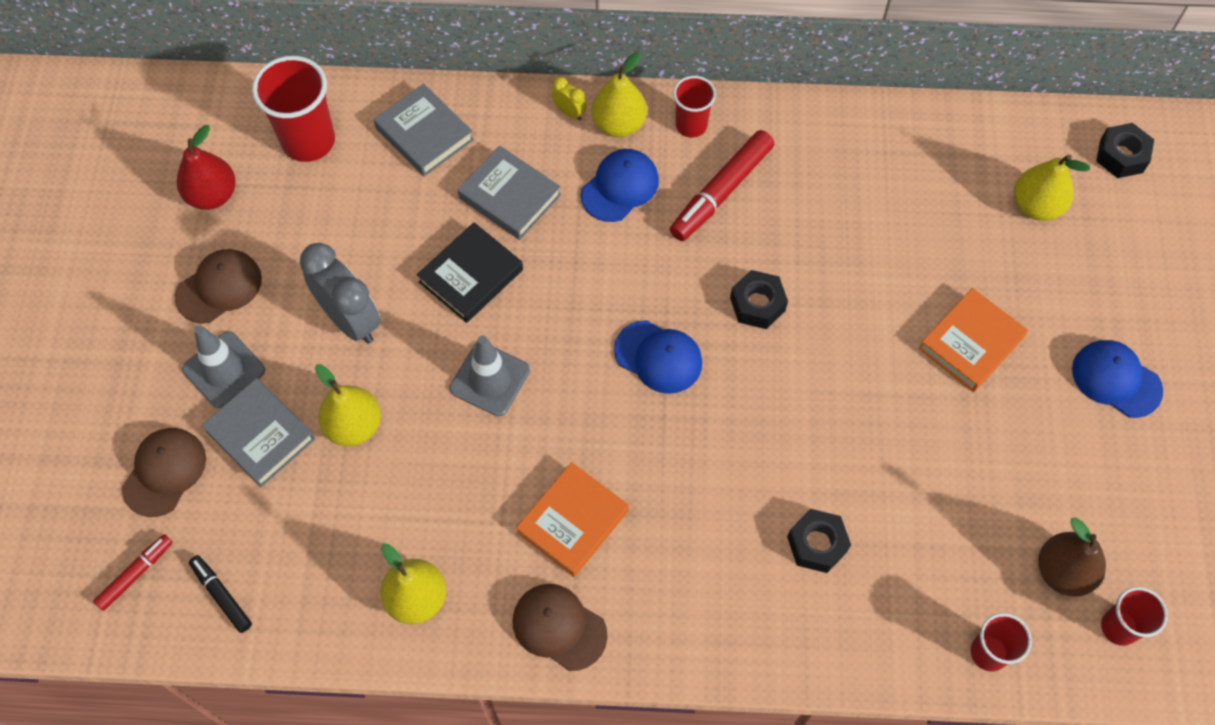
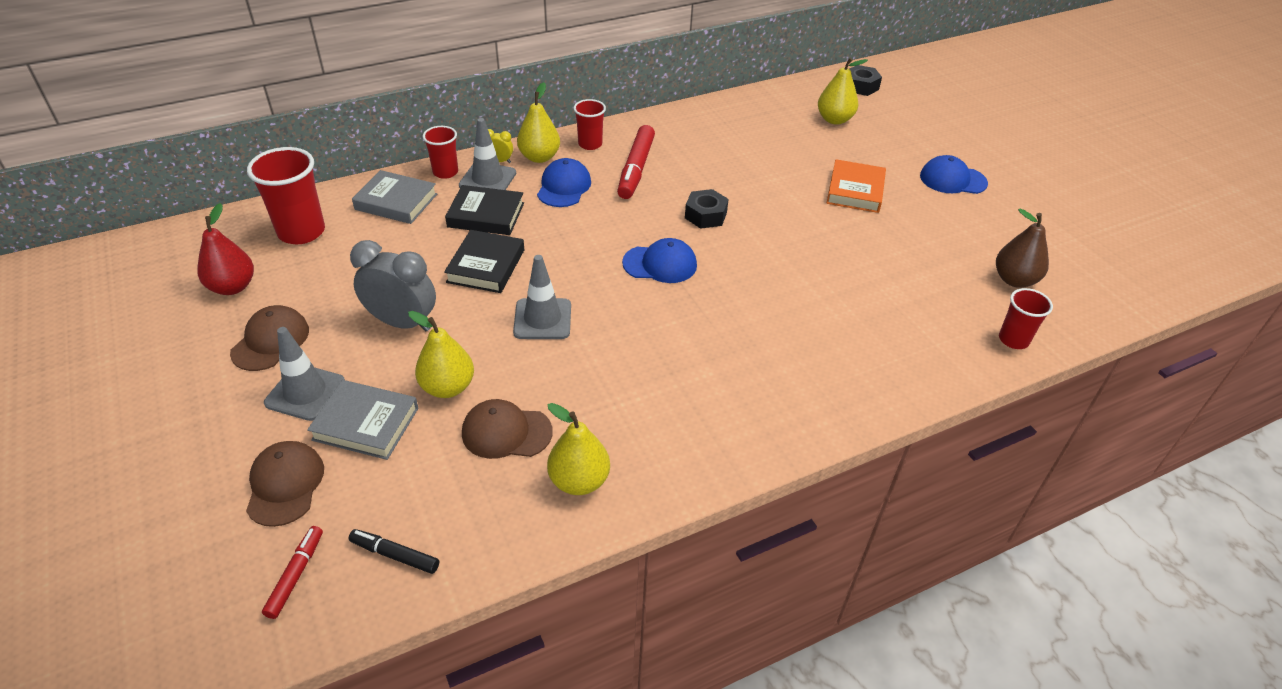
camera: 30 degrees left, 20 degrees down
(510, 196) = (486, 215): grey book -> black book
(540, 138) = (487, 179): none -> grey traffic cone
(559, 627) = (710, 450): brown cap -> brown cap (506, 432)
(573, 521) = (670, 380): orange book -> none
(817, 544) = (853, 325): black nut -> none
(1119, 627) = (1073, 295): red cup -> red cup (445, 172)

